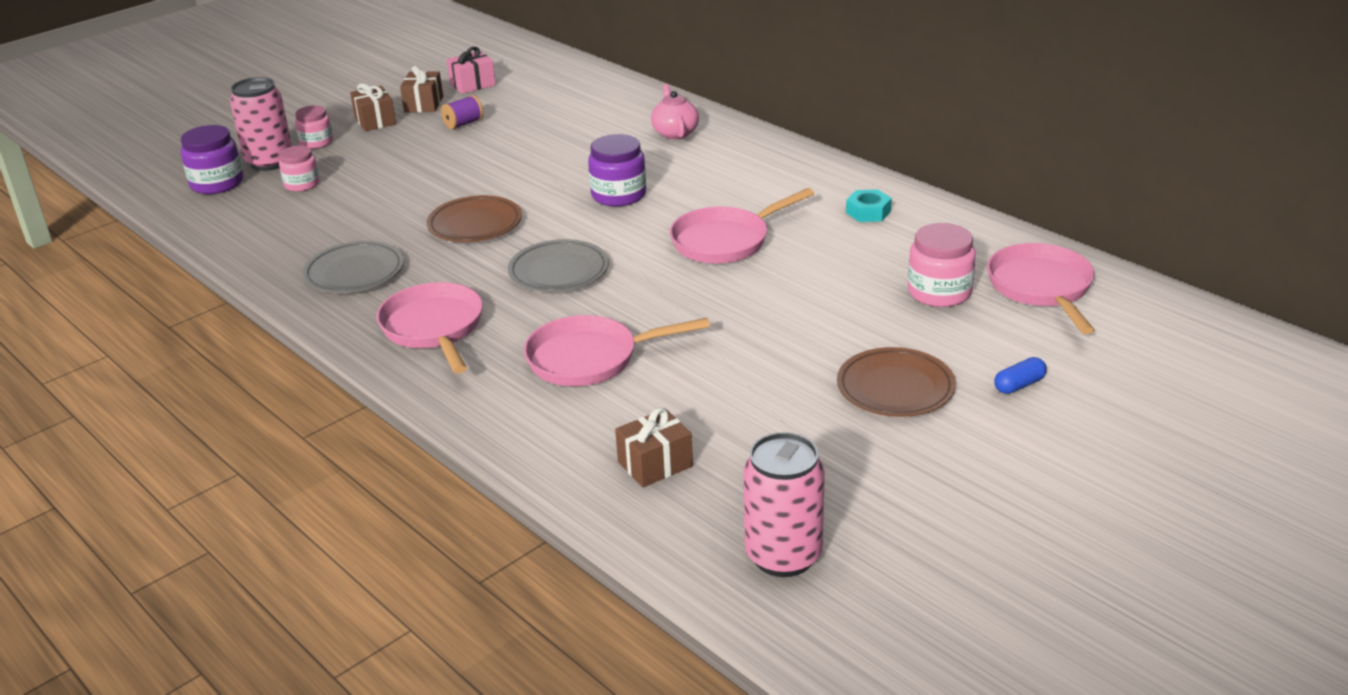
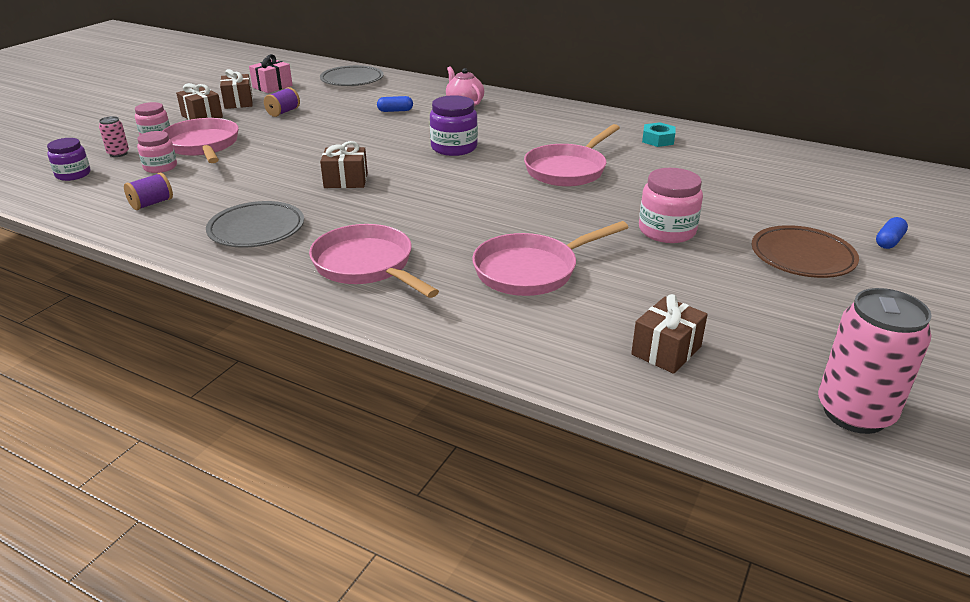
camera: 20 degrees left, 0 degrees up
(217, 183) = (73, 174): purple jar -> purple jar, size x0.66
(270, 162) = (118, 153): pink can -> pink can, size x0.48
(273, 228) = (152, 203): none -> purple spool
(475, 225) = (346, 181): brown plate -> brown gift
(559, 272) = (448, 207): grey plate -> grey plate (352, 80)
(588, 135) = (395, 111): none -> blue capsule
(939, 292) = (763, 185): pink jar -> pink jar (667, 231)
(1041, 288) = (831, 175): pink pan -> pink pan (202, 146)

